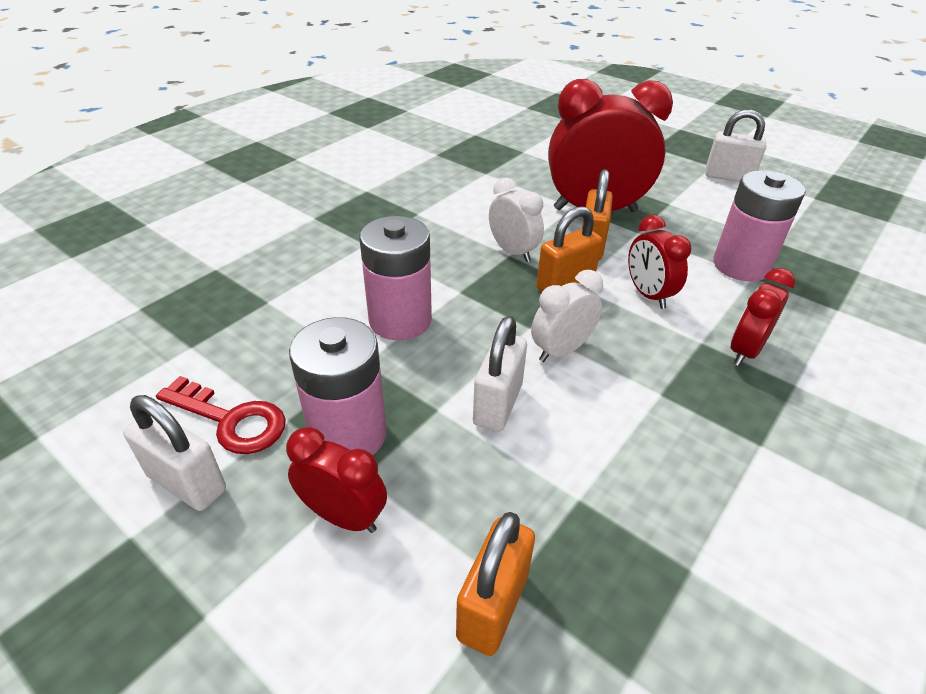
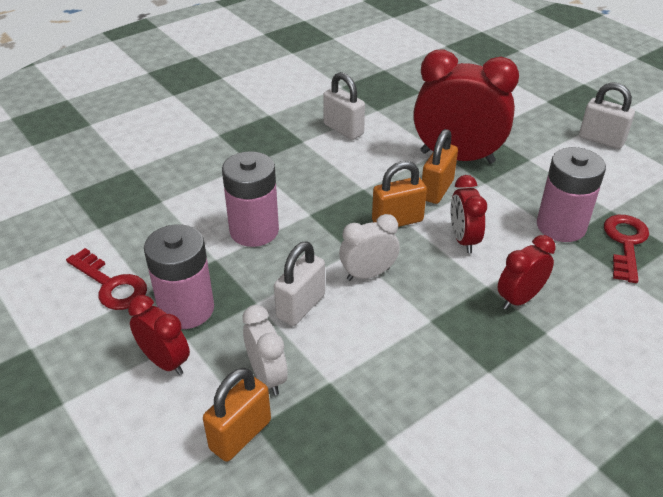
camera: 15 degrees right, 0 degrees up
(187, 483) = (72, 321): white padlock -> white padlock (343, 129)
(513, 252) = (367, 186): white clock -> white clock (267, 376)
(815, 274) = (625, 243): none -> red key

